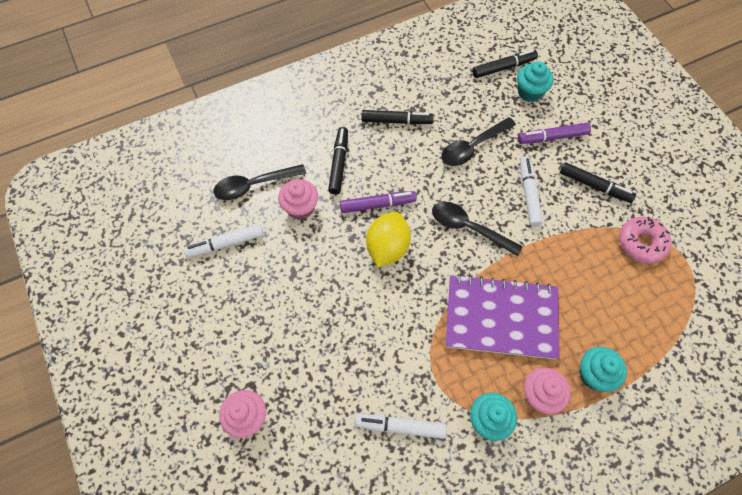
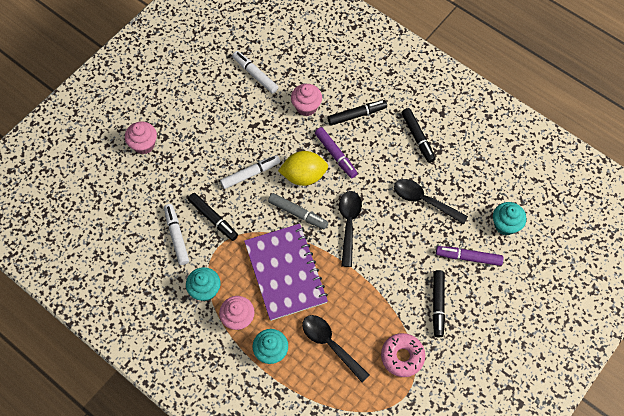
camera: 65 degrees right, 0 degrees up
(254, 185) = (309, 70): black spoon -> black spoon (330, 344)
(432, 274) = (297, 213): none -> grey marker
(503, 67) = (519, 195): black marker -> black marker (213, 218)
(528, 194) = (402, 257): white marker -> white marker (250, 174)
(552, 137) = (468, 257): purple marker -> purple marker turned 45 degrees counterclockwise

